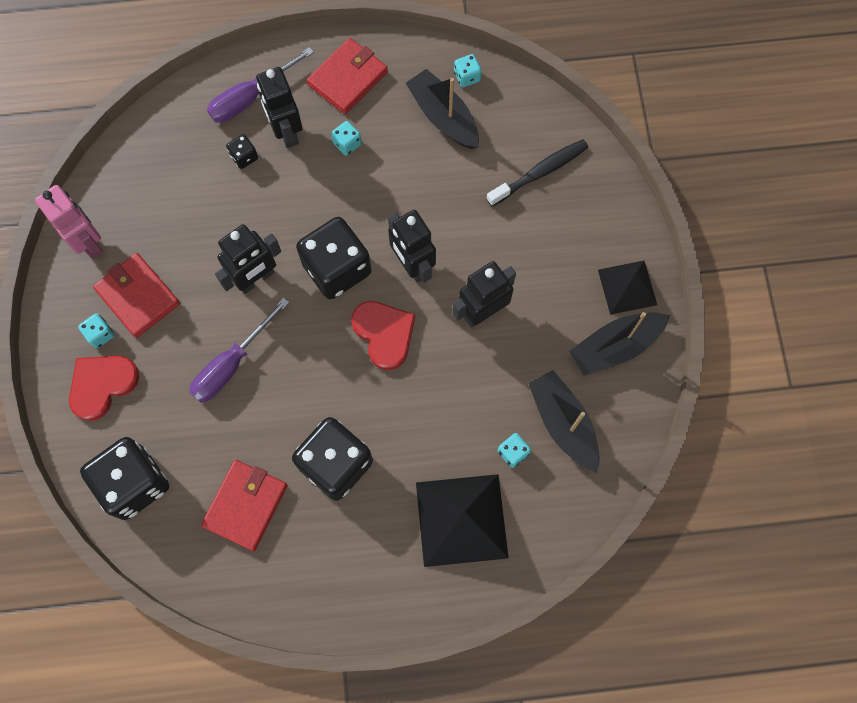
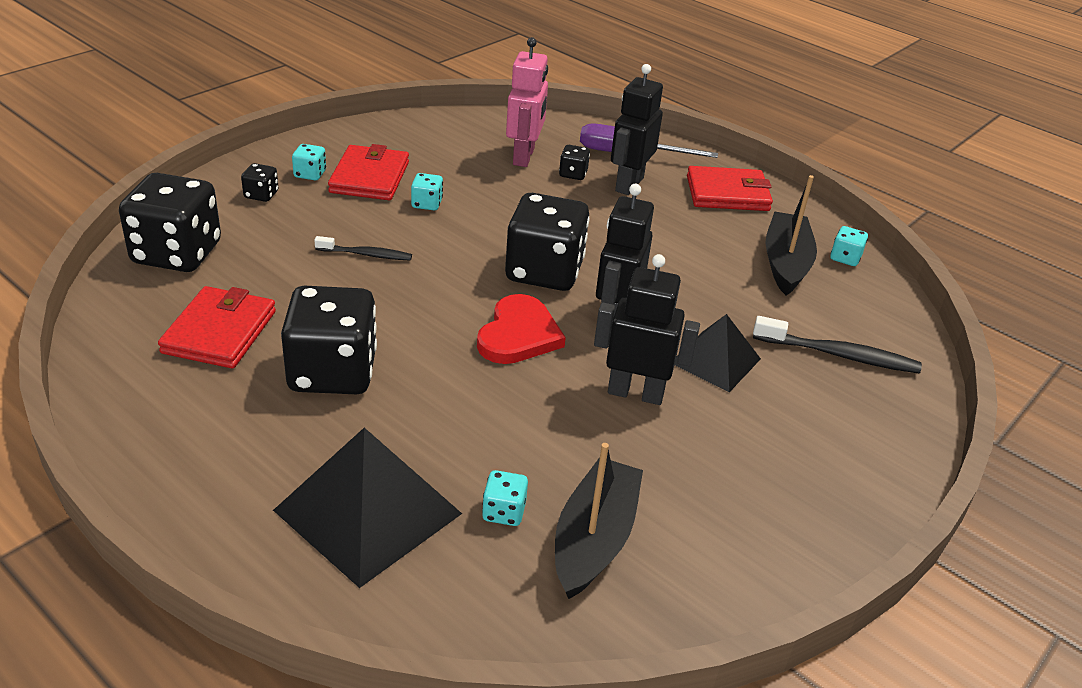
camera: 45 degrees right, 35 degrees down
(88, 242) = (388, 135): pink robot -> pink robot (524, 157)
(102, 385) = (261, 195): red heart -> black dice
(231, 364) = (366, 254): purple screwdriver -> black toothbrush
(246, 505) = (220, 332): red wallet -> red wallet turned 60 degrees counterclockwise
(256, 279) = (469, 230): black robot -> none
(347, 144) = (670, 221): turquoise dice -> turquoise dice (427, 204)
(615, 347) = (748, 533): black boat -> none
(627, 287) = (830, 500): black pyramid -> black pyramid (715, 360)

